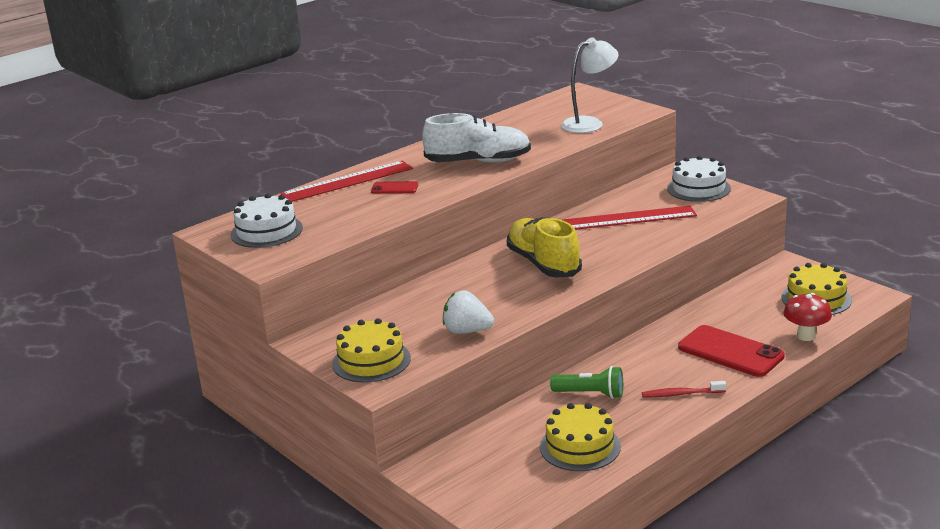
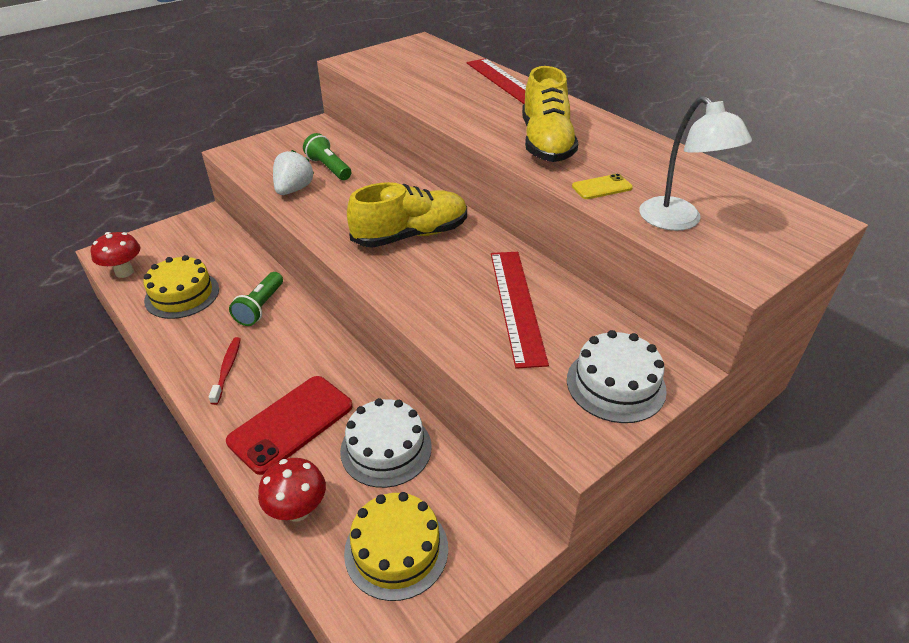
camera: 90 degrees right, 15 degrees up
(266, 231) = (409, 58): white cake -> white cake (386, 448)
(371, 361) = (272, 149): yellow cake -> none
(394, 188) = (484, 103): red phone -> none
(418, 319) = (329, 168): none -> green flashlight
(478, 162) = (546, 143): white shoe -> yellow shoe
(545, 500) = (124, 272): none -> red mushroom
(549, 143) = (602, 187): none -> yellow phone

